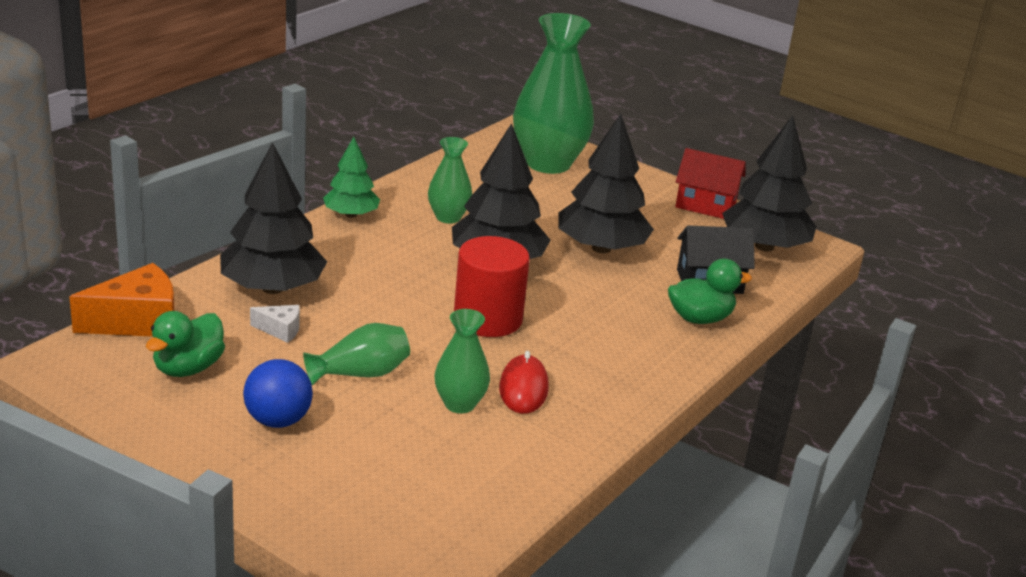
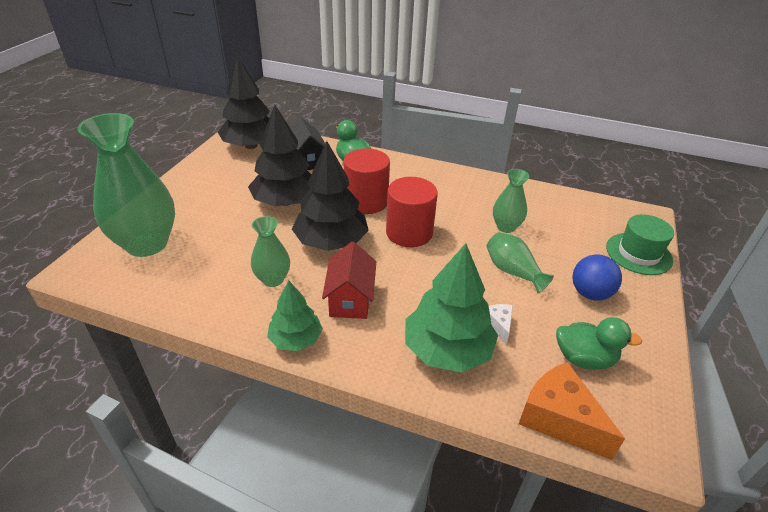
camera: 105 degrees left, 10 degrees up
(272, 288) = (447, 350): black tree -> green tree
(322, 512) = (638, 253): none -> green hat
(523, 388) = (471, 208): red mouse -> none
(577, 304) = (366, 201): none -> red cylinder
(705, 205) = (200, 168): red house -> red house (350, 299)

